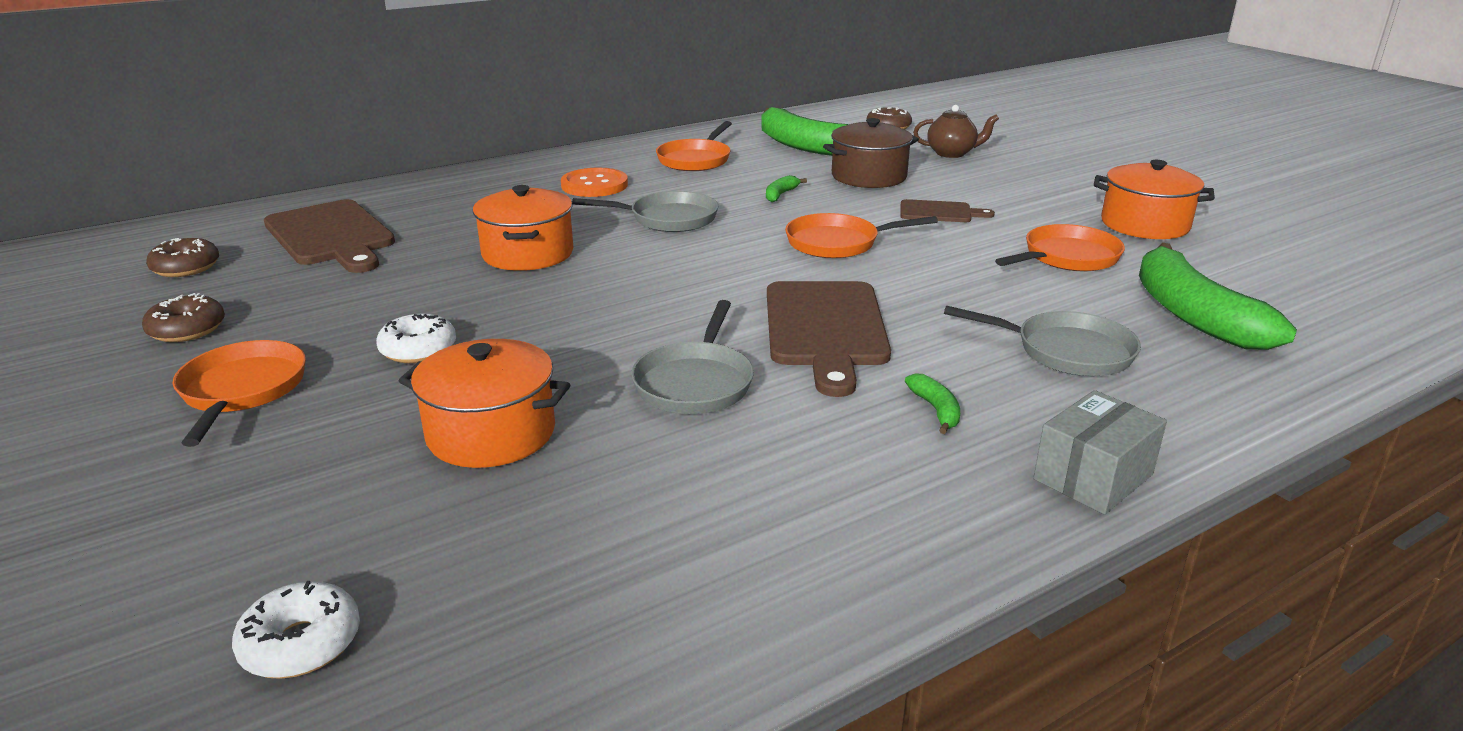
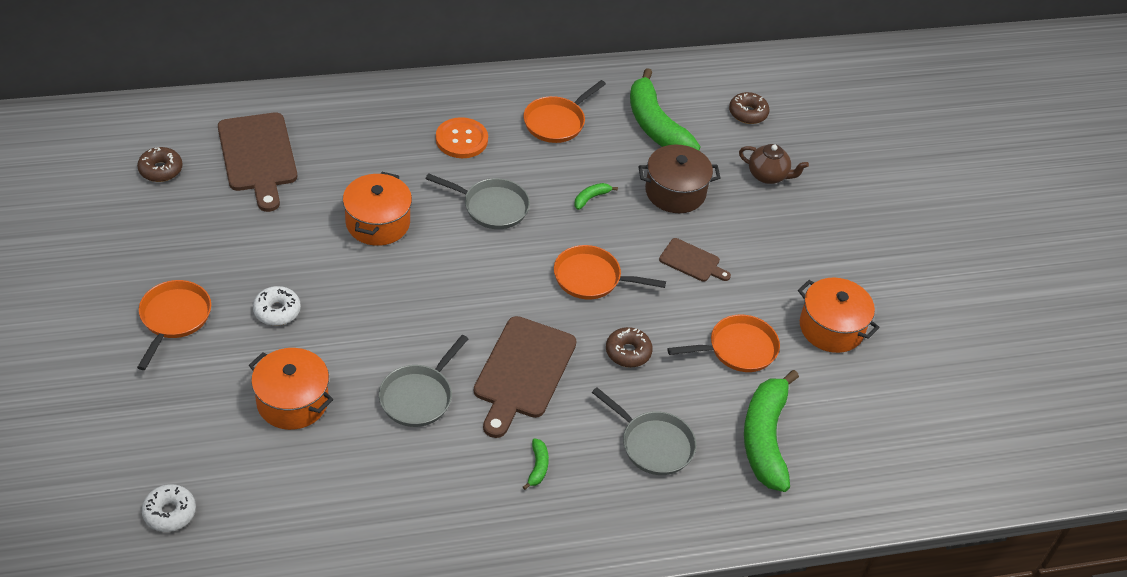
camera: 15 degrees right, 20 degrees up
(187, 329) = (153, 245): brown donut -> brown donut (628, 352)
(1093, 477) = (582, 545): grey box -> none

